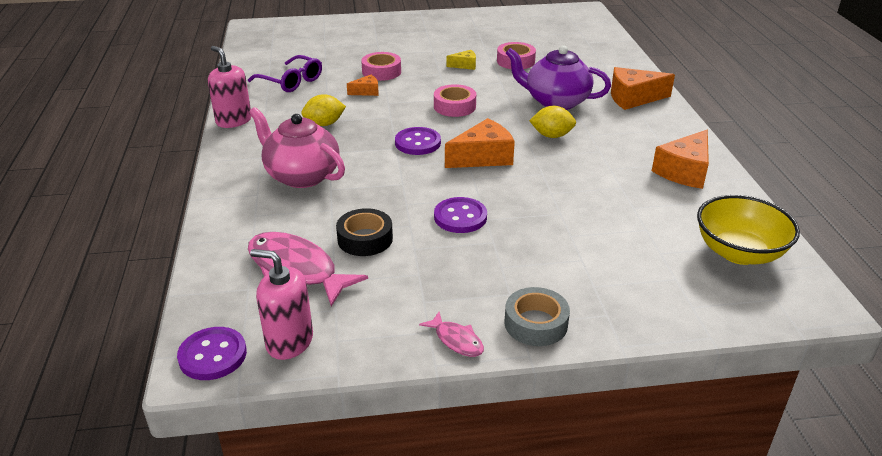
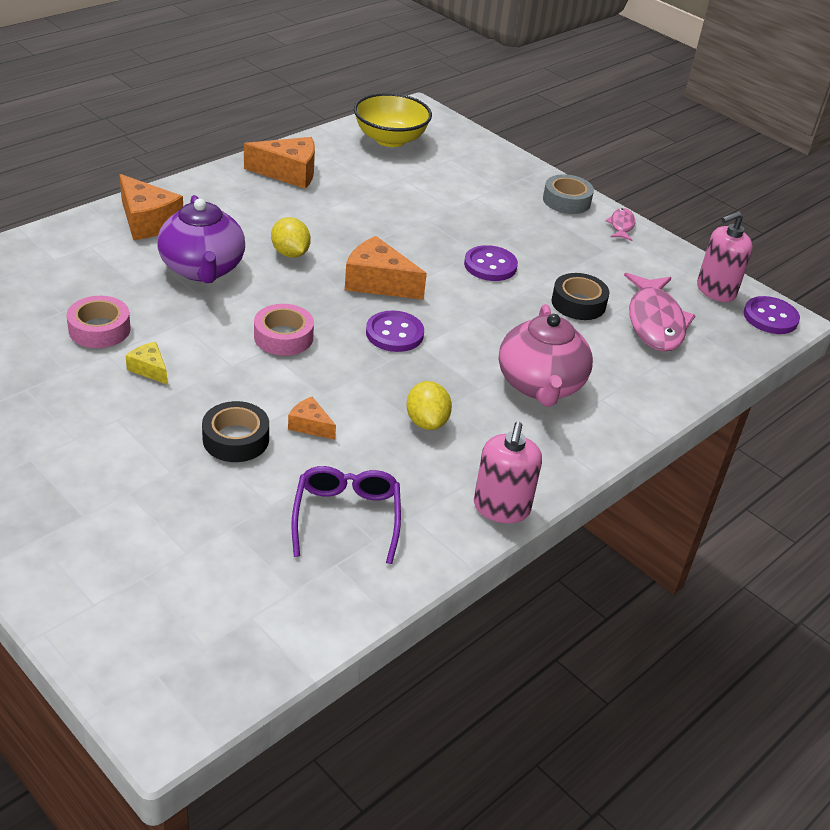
camera: 130 degrees left, 5 degrees up
(289, 342) = (715, 291): pink soap dispenser -> pink soap dispenser turned 75 degrees clockwise
(324, 124) = (426, 422): yellow lemon -> yellow lemon turned 45 degrees clockwise
(381, 72) = (236, 439): pink tape -> black tape

